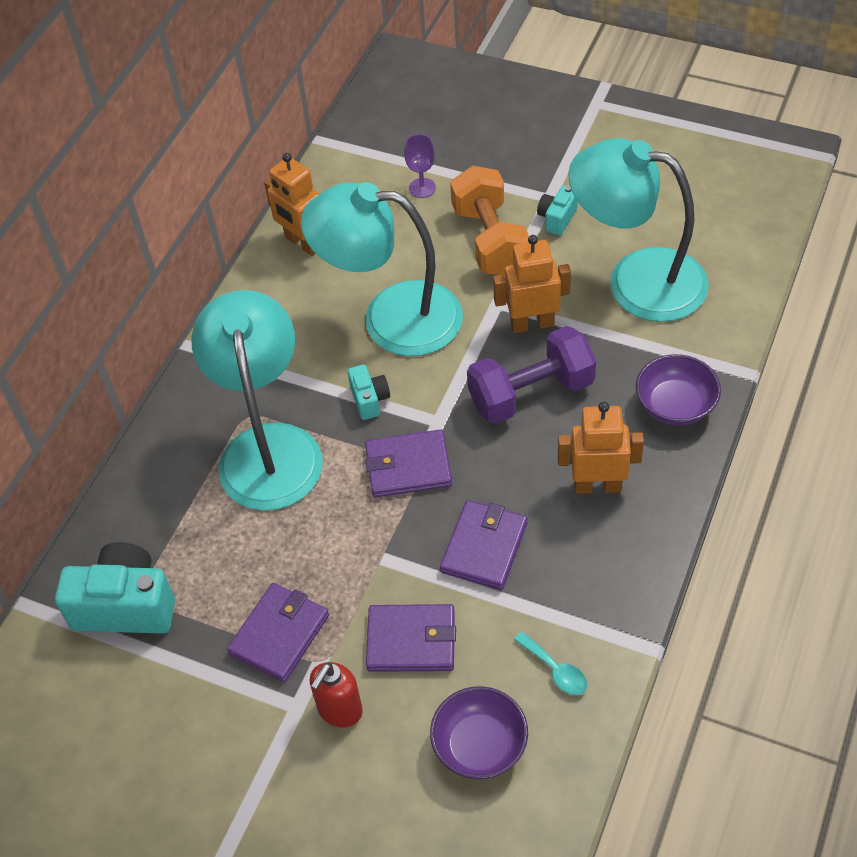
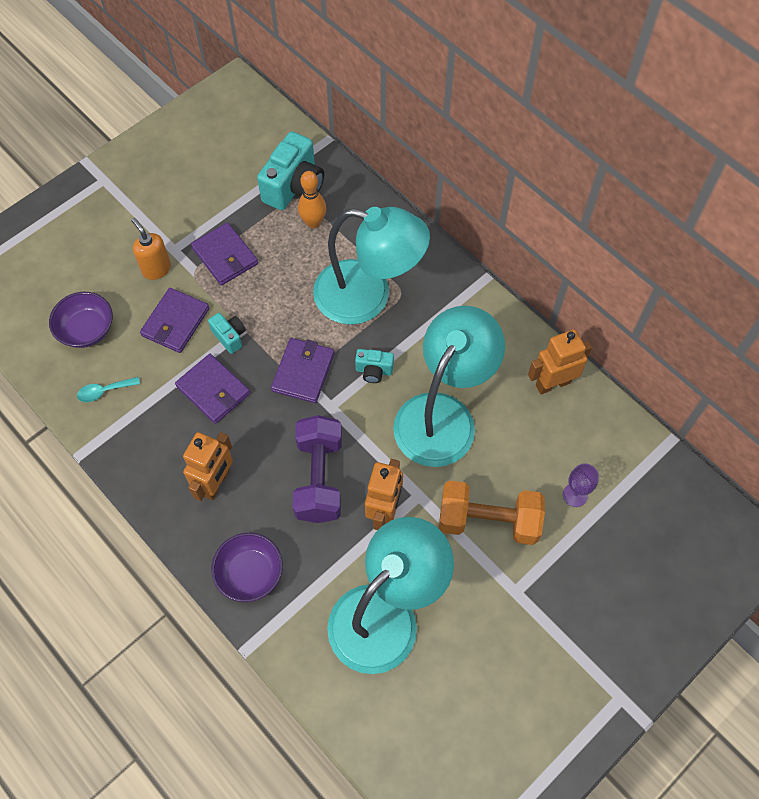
camera: 110 degrees right, 10 degrees up
(178, 555) = (313, 222): none -> orange bowling pin
(339, 710) = (156, 269): red soap dispenser -> orange soap dispenser
(557, 218) = (487, 586): turquoise camera -> turquoise camera (229, 336)

